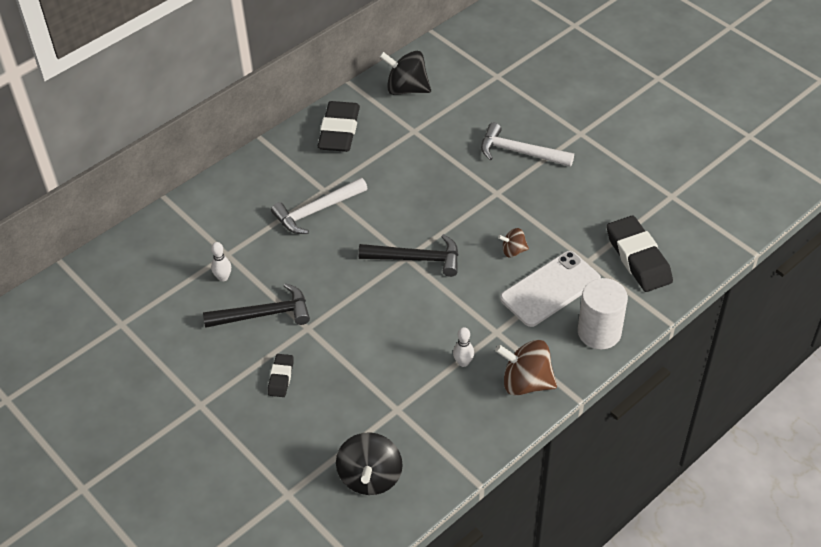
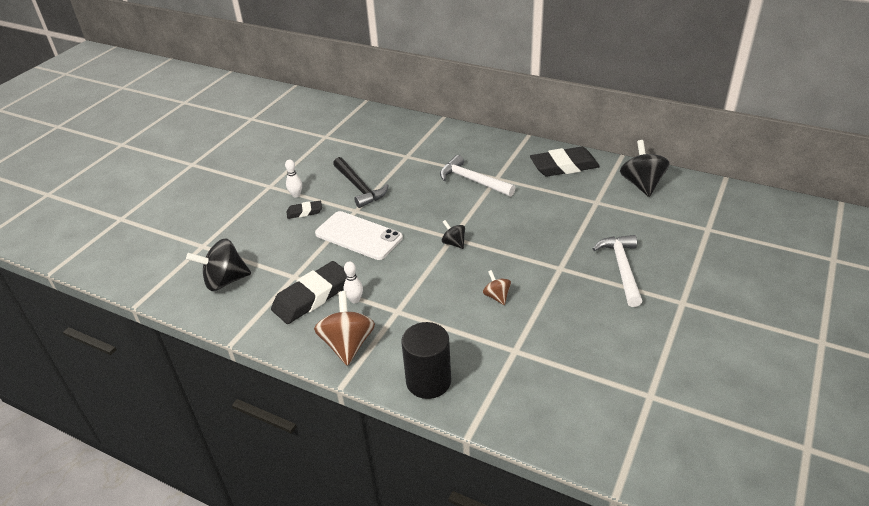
camera: 70 degrees right, 10 degrees down
(223, 277) = (384, 161): white bowling pin -> white bowling pin (296, 195)
(416, 259) = (454, 243): black hammer -> black spinning top
(550, 289) = (464, 333): white phone -> white phone (358, 236)
(599, 332) = (428, 381): white cylinder -> black cylinder
(638, 258) = (542, 388): black eraser -> black eraser (312, 297)

